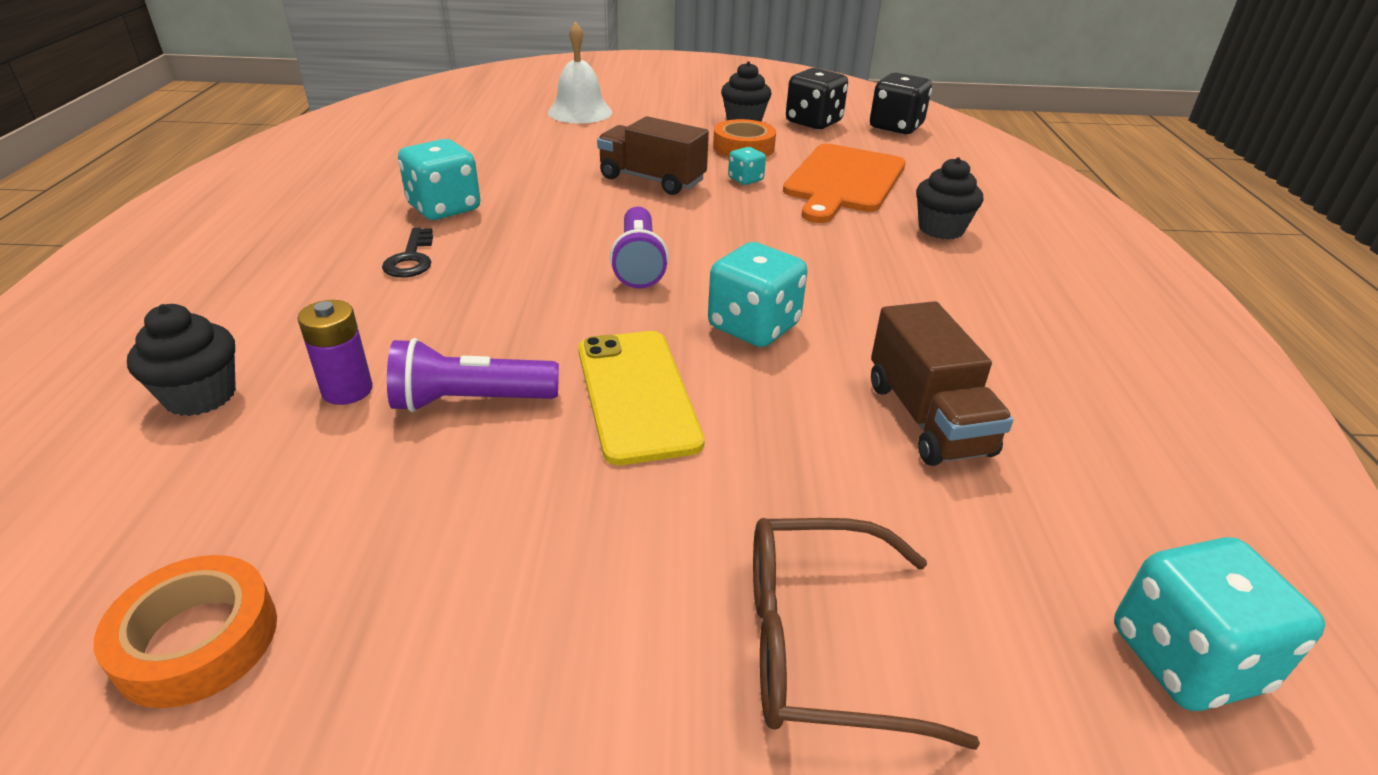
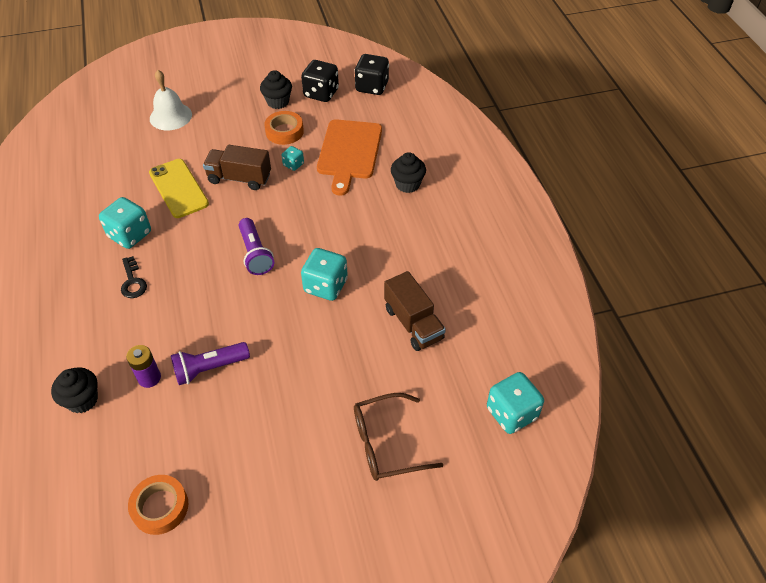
camera: 15 degrees left, 15 degrees up
(637, 394) = (283, 344): yellow phone -> yellow phone (178, 188)

